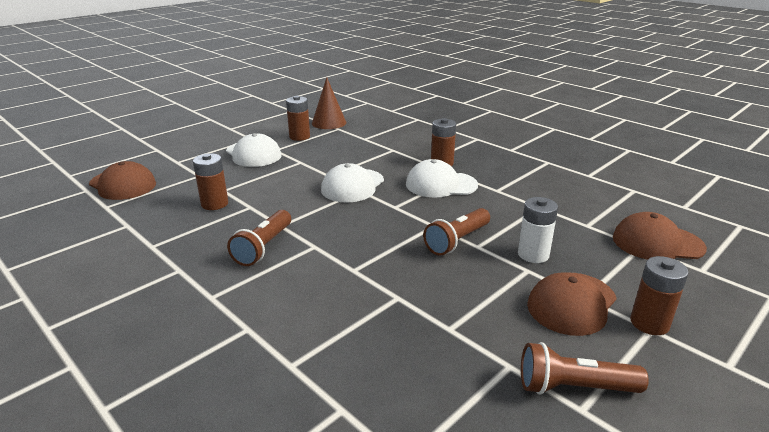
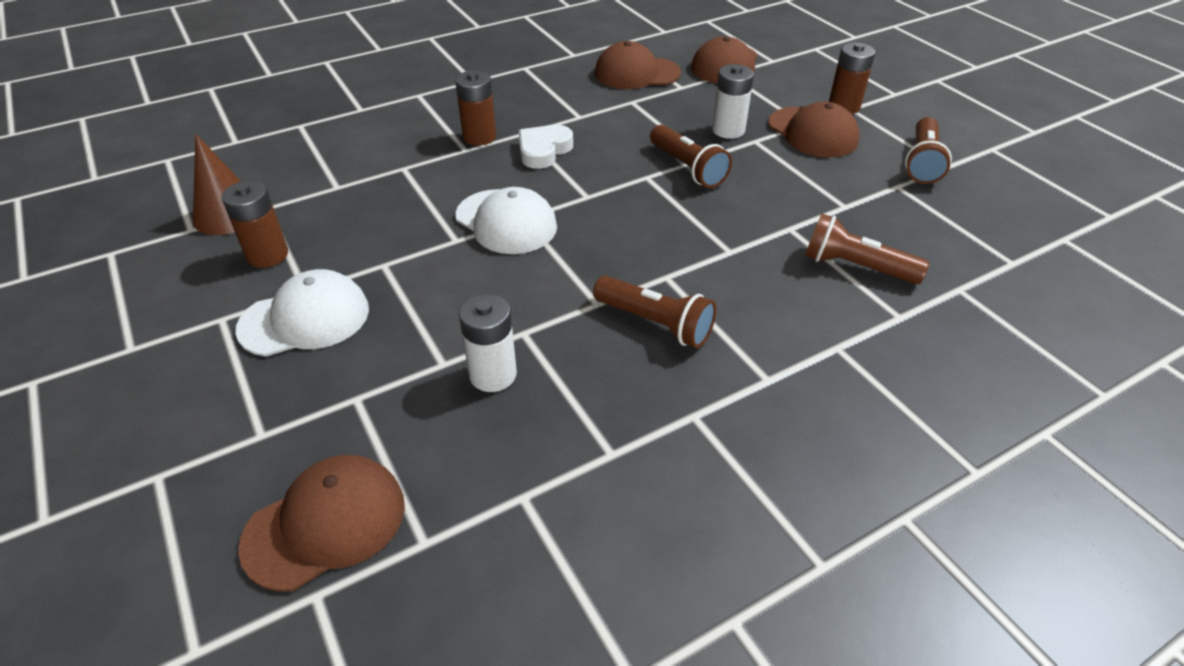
camera: 75 degrees left, 15 degrees up
(214, 204) = (493, 375): brown battery -> white battery
(354, 337) = (855, 267): none -> brown flashlight
(441, 184) = (543, 150): white cap -> white heart
(588, 203) = (636, 73): none -> brown cap

